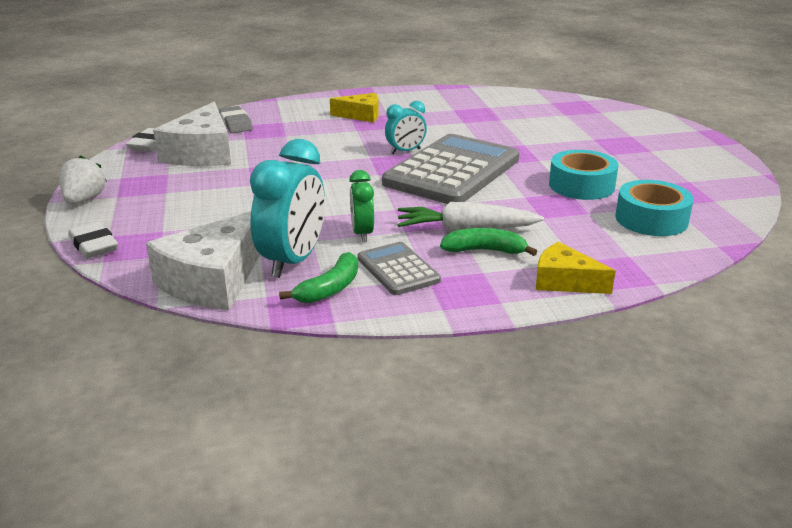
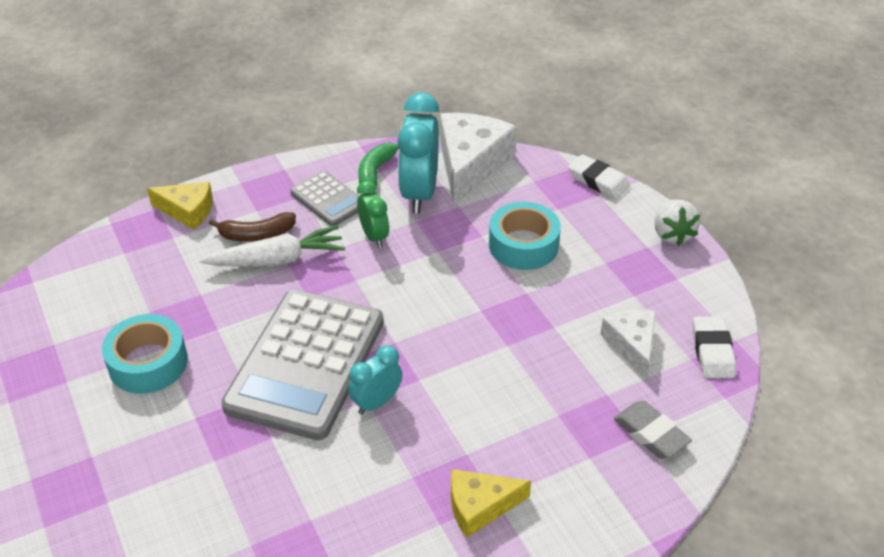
camera: 165 degrees right, 15 degrees up
(202, 153) = (632, 344): white cheese -> white cheese, size x0.59
(485, 251) = (256, 235): green banana -> brown banana
(651, 219) = (84, 311): turquoise tape -> turquoise tape (523, 245)

